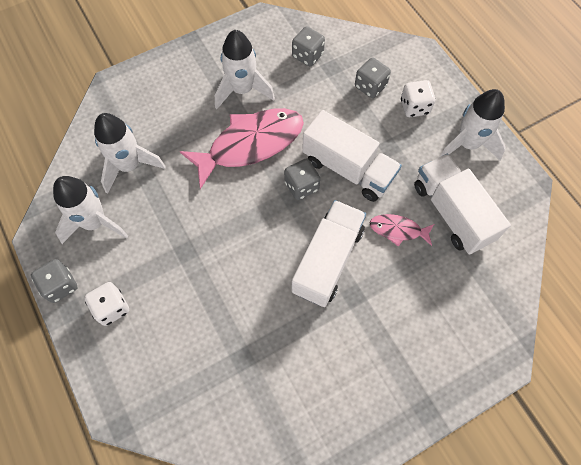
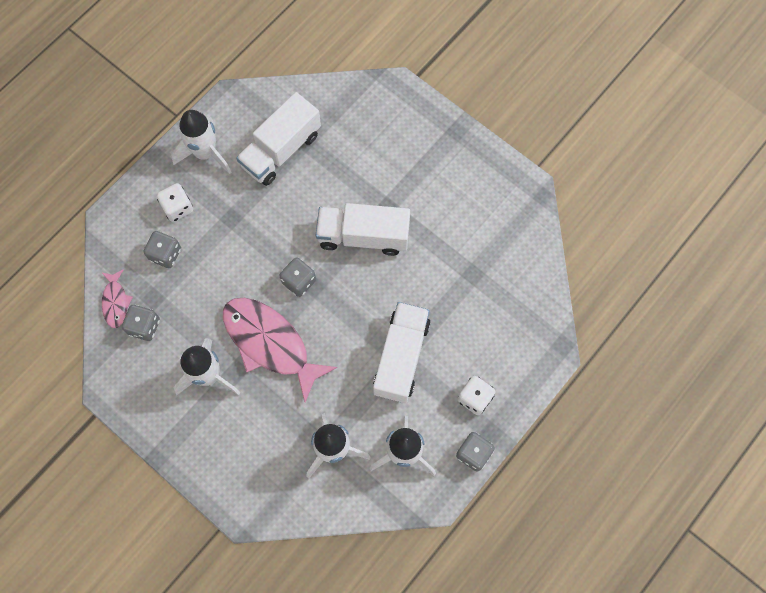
camera: 110 degrees left, 5 degrees up
(348, 168) = (266, 247): white truck -> white truck (401, 357)
(398, 230) = (314, 188): pink fish -> pink fish (116, 302)

